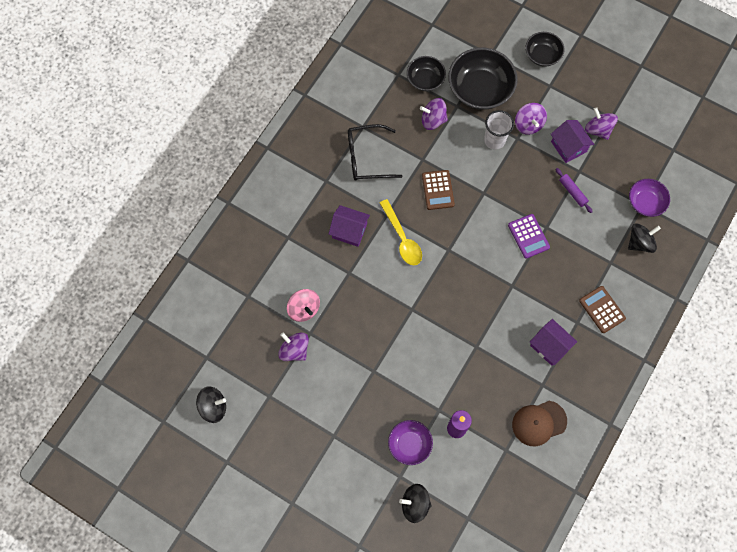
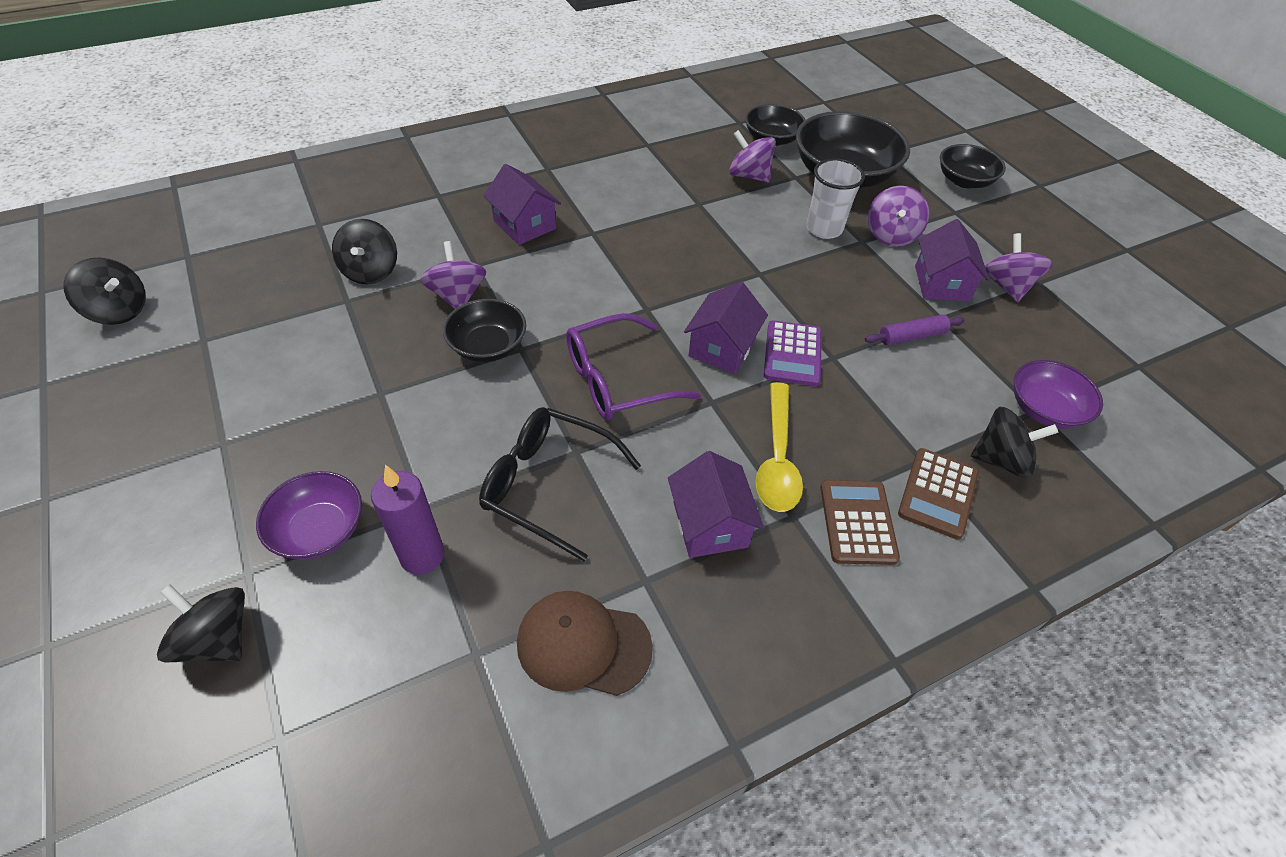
camera: 30 degrees right, 20 degrees down
(294, 350) = (303, 307): purple spinning top -> purple spinning top (457, 296)
(304, 309) = (371, 271): pink spinning top -> black spinning top
(367, 157) = (623, 171): black glasses -> black glasses (548, 485)
(396, 317) = (488, 346): none -> black bowl
(402, 239) = (589, 266): yellow spoon -> yellow spoon (777, 459)
(438, 190) = (692, 241): brown calculator -> brown calculator (938, 493)
(465, 299) = (617, 380): none -> purple glasses
(496, 252) = (722, 347): none -> purple house
(572, 192) = (912, 336): purple rolling pin -> purple rolling pin turned 75 degrees clockwise

